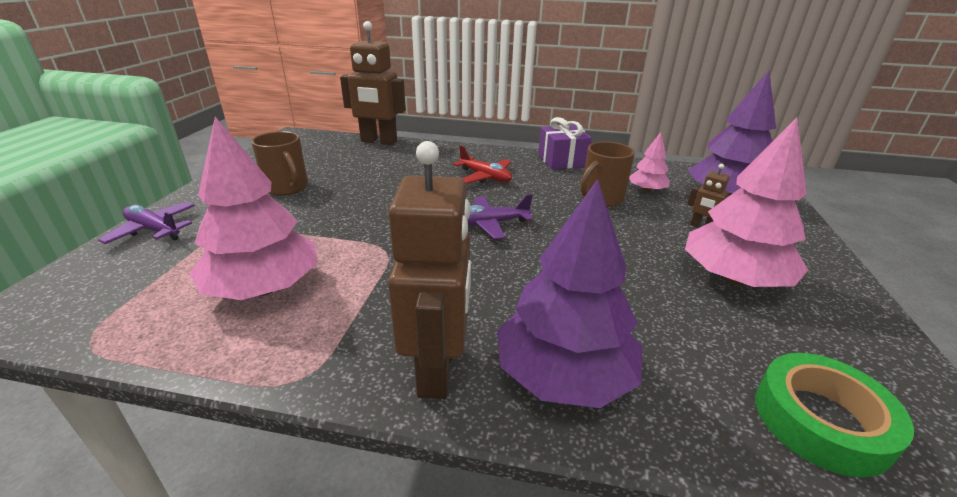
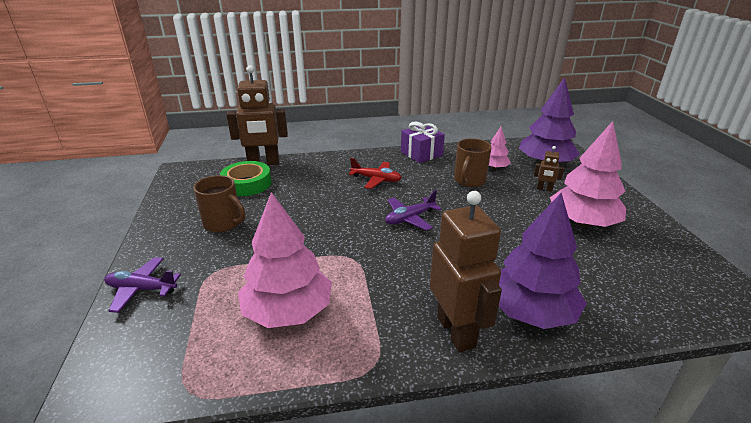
camera: 20 degrees left, 0 degrees up
(821, 420) = (669, 296): green tape -> green tape (247, 184)

